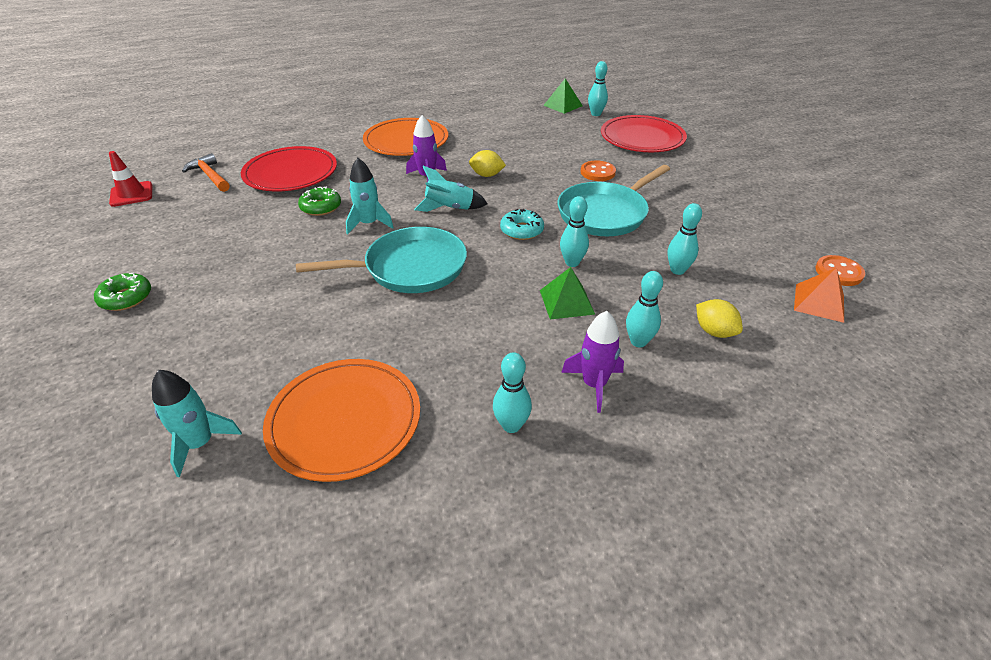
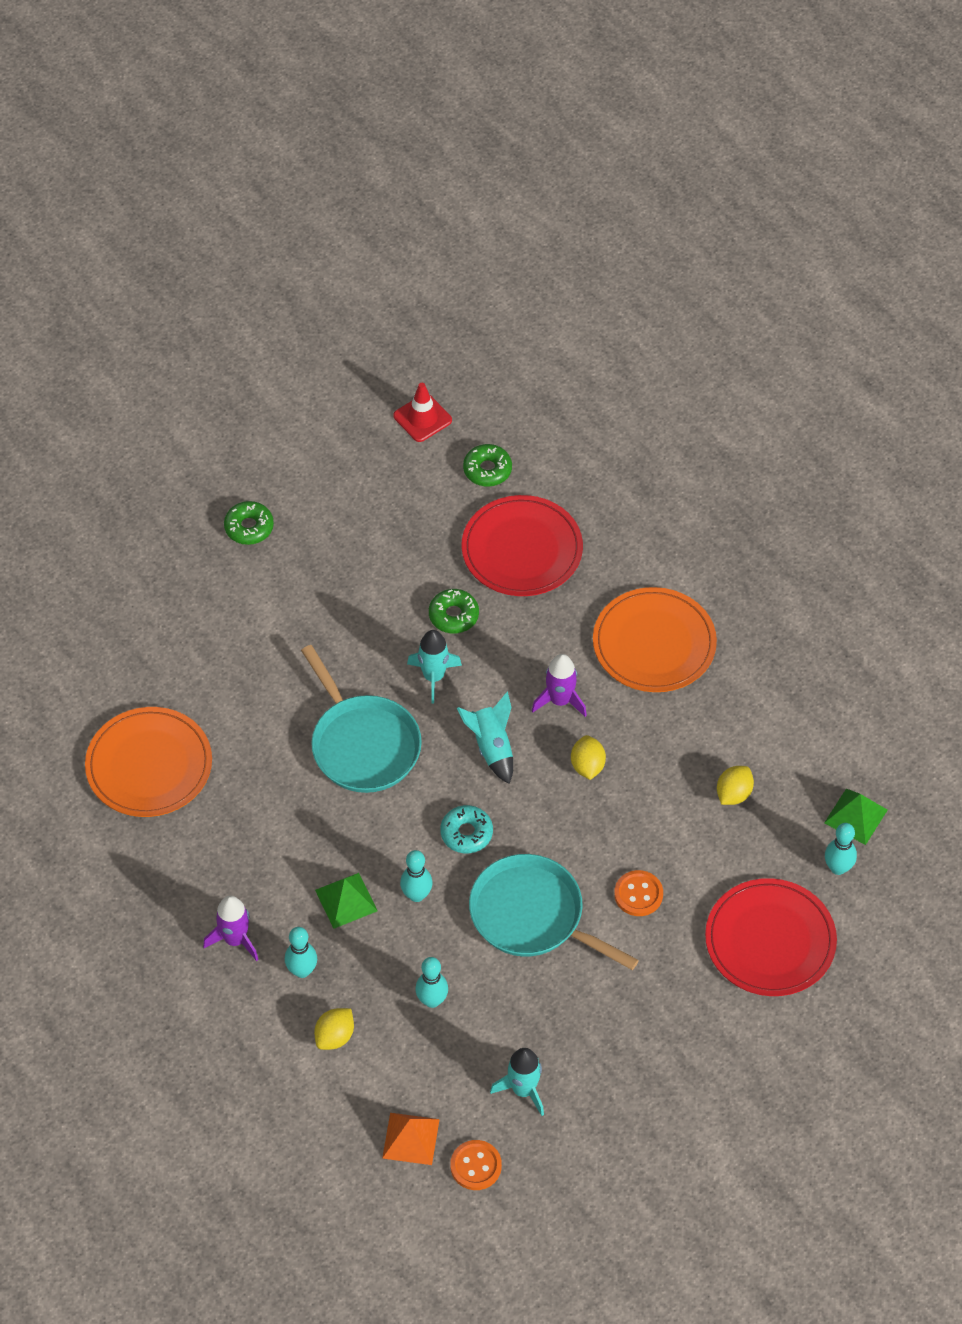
camera: 75 degrees right, 15 degrees up
(200, 443) = (104, 679): turquoise rocket -> turquoise rocket (523, 1090)
(210, 176) = (487, 470): orange hammer -> green donut
(511, 425) = (173, 885): turquoise bowling pin -> none
(532, 133) = (733, 794): none -> yellow lemon

